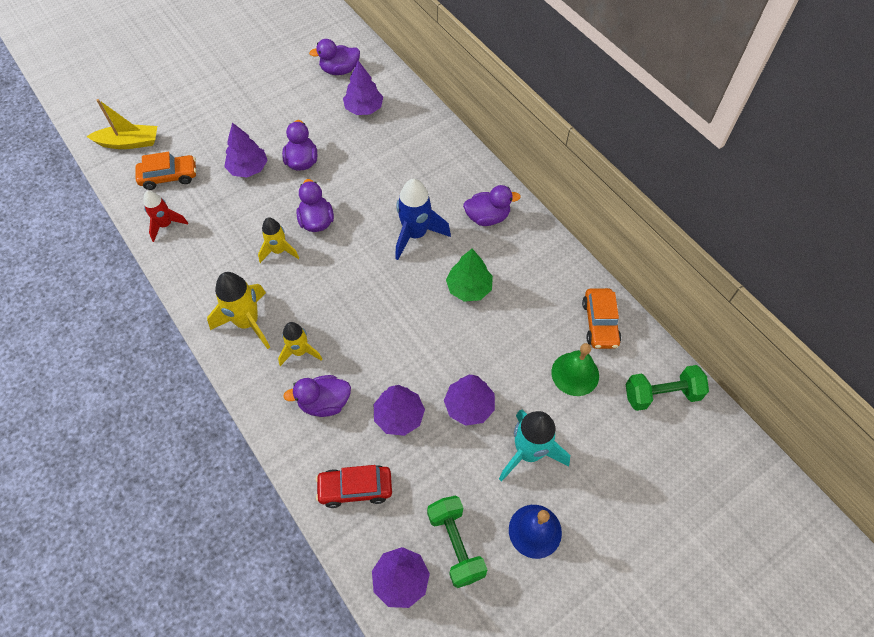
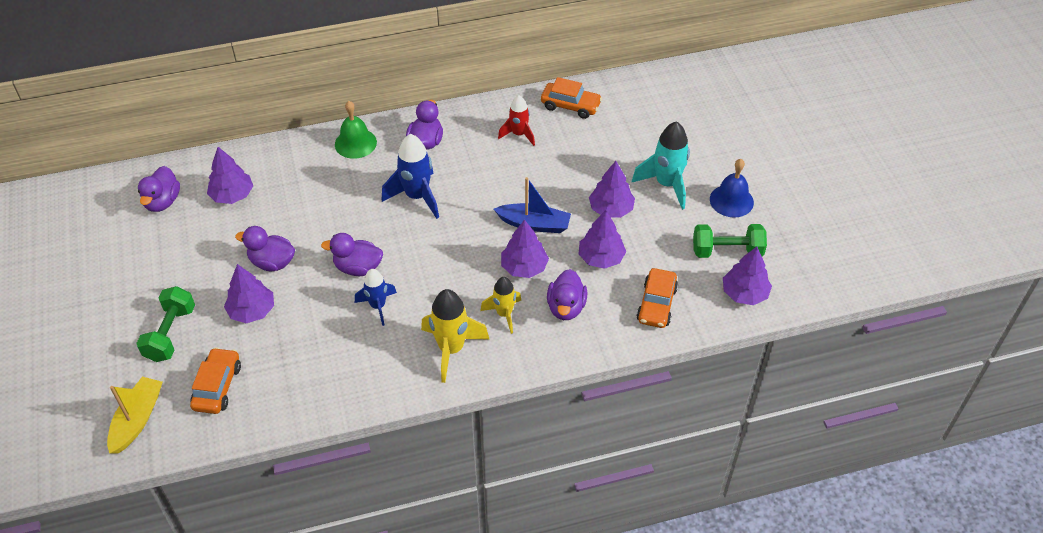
camera: 70 degrees left, 10 degrees down
(166, 225) = (286, 400): red rocket -> red rocket (519, 134)
(279, 251) = (378, 306): yellow rocket -> blue rocket
(355, 488) = (656, 304): red car -> orange car
(362, 350) = (524, 267): none -> purple tree
(420, 341) = (534, 224): none -> blue boat
(469, 288) = (495, 176): green tree -> none
(575, 374) = (609, 135): green bell -> green bell (355, 143)
(661, 394) = (648, 93): green dumbbell -> green dumbbell (170, 334)

